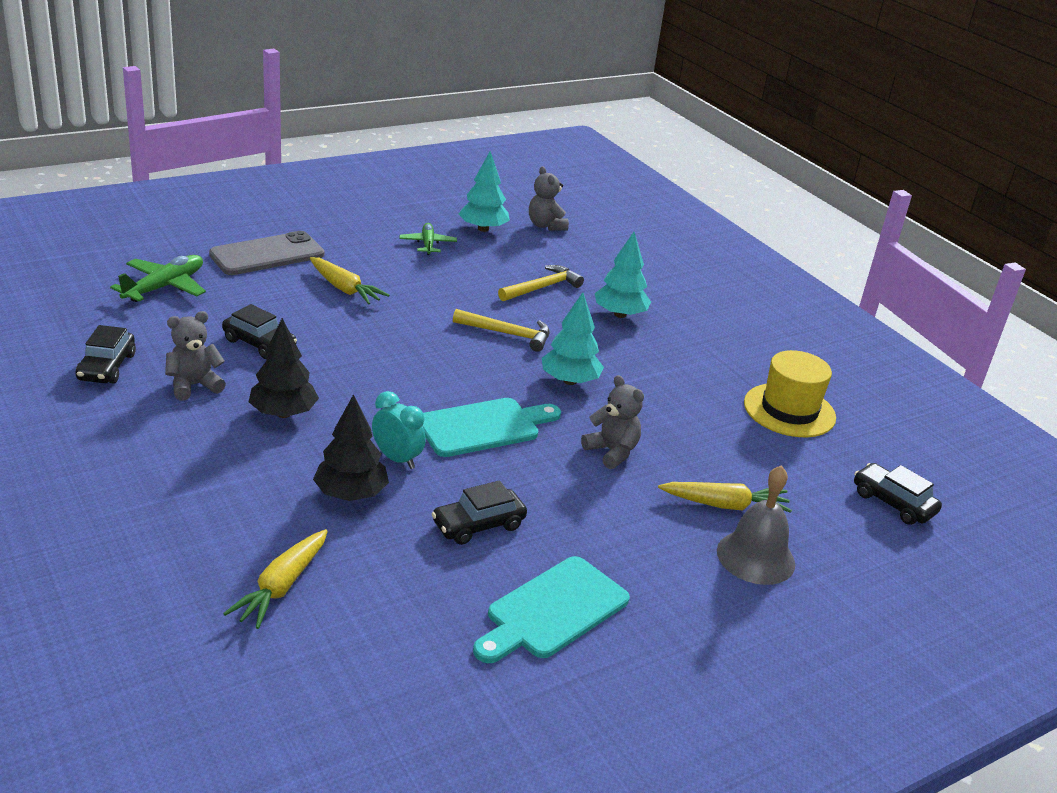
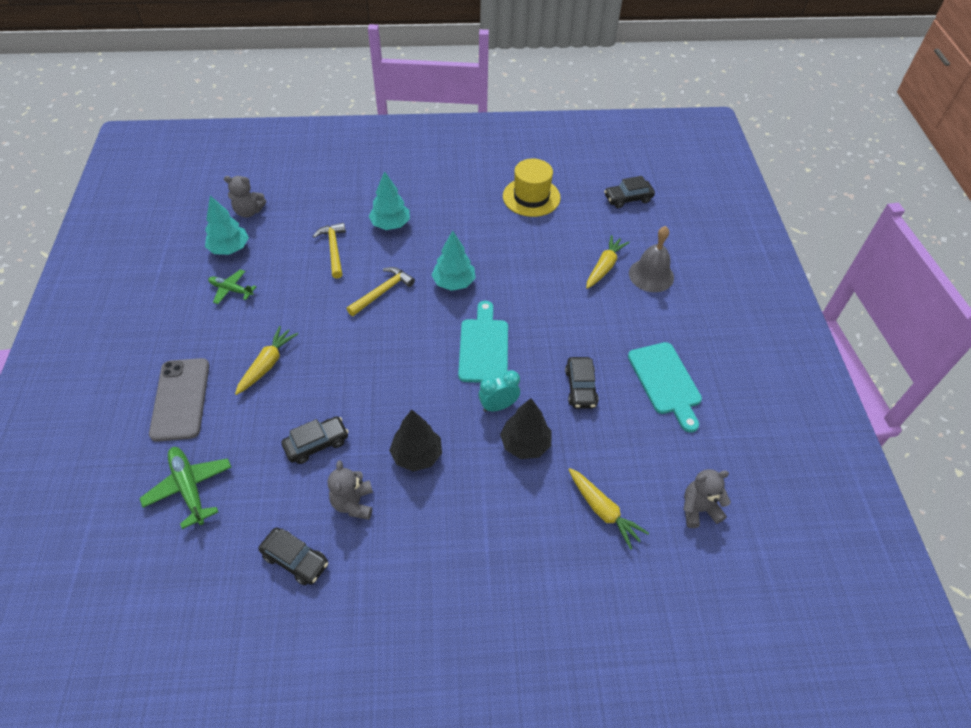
camera: 60 degrees left, 20 degrees up
(345, 289) = (267, 364): yellow carrot -> yellow carrot turned 45 degrees counterclockwise
(612, 452) = (536, 294): grey teddy bear -> grey teddy bear (699, 509)

